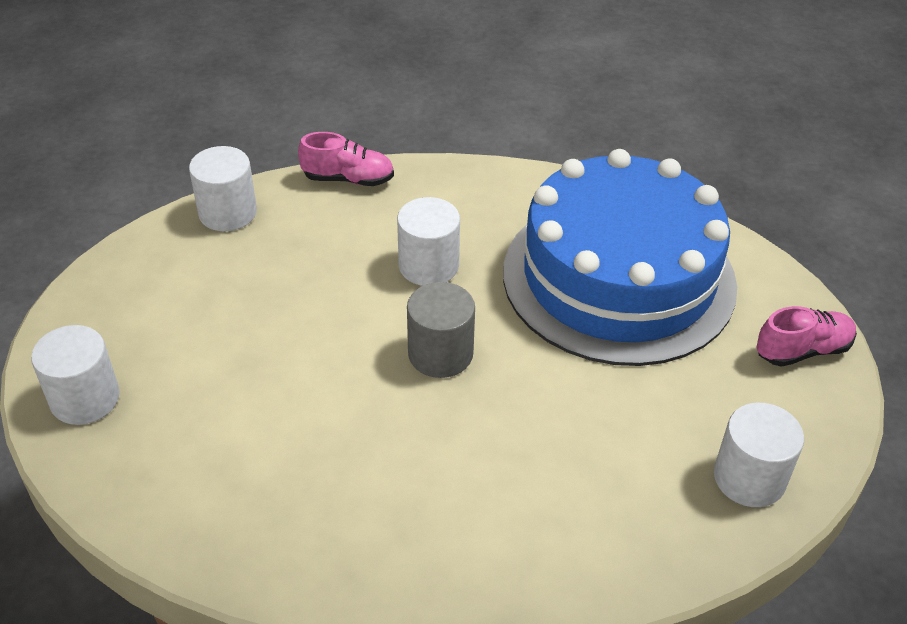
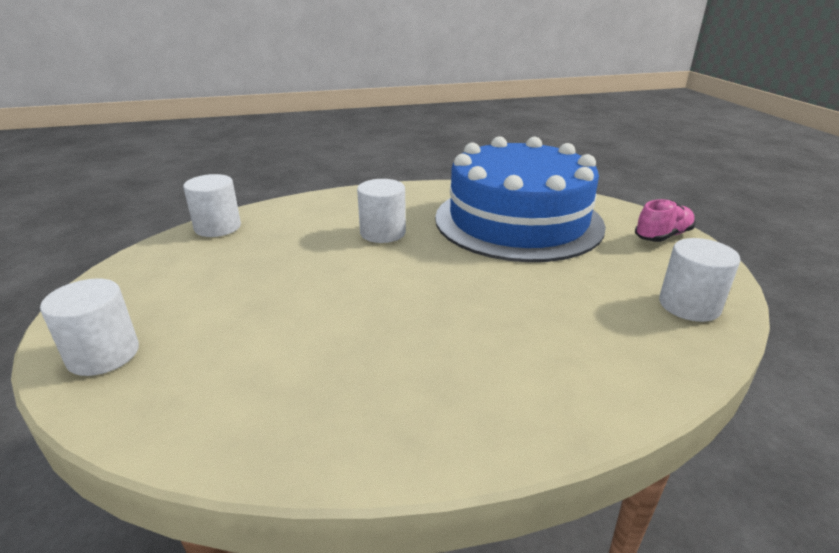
camera: 15 degrees left, 15 degrees down
(348, 179) = (305, 201): pink shoe -> none
(440, 354) = (415, 275): grey cylinder -> none

